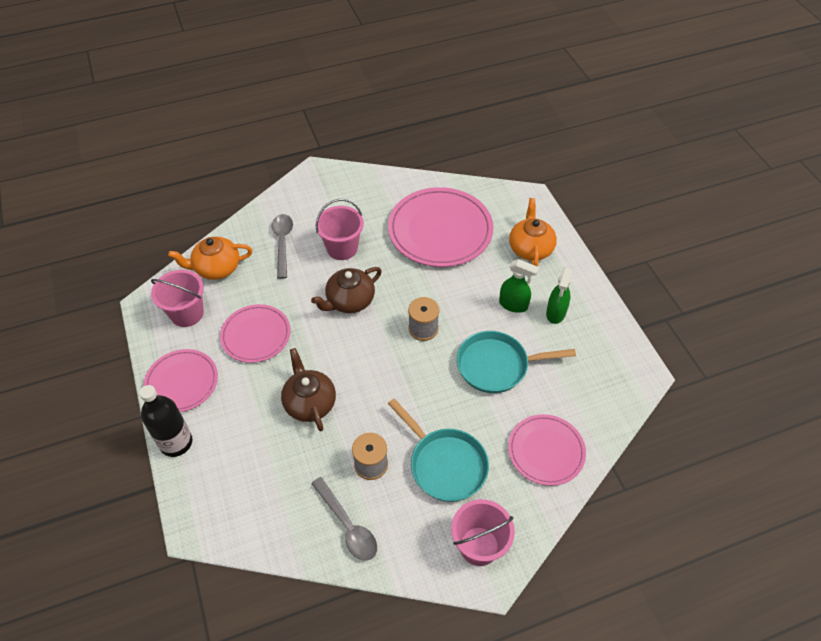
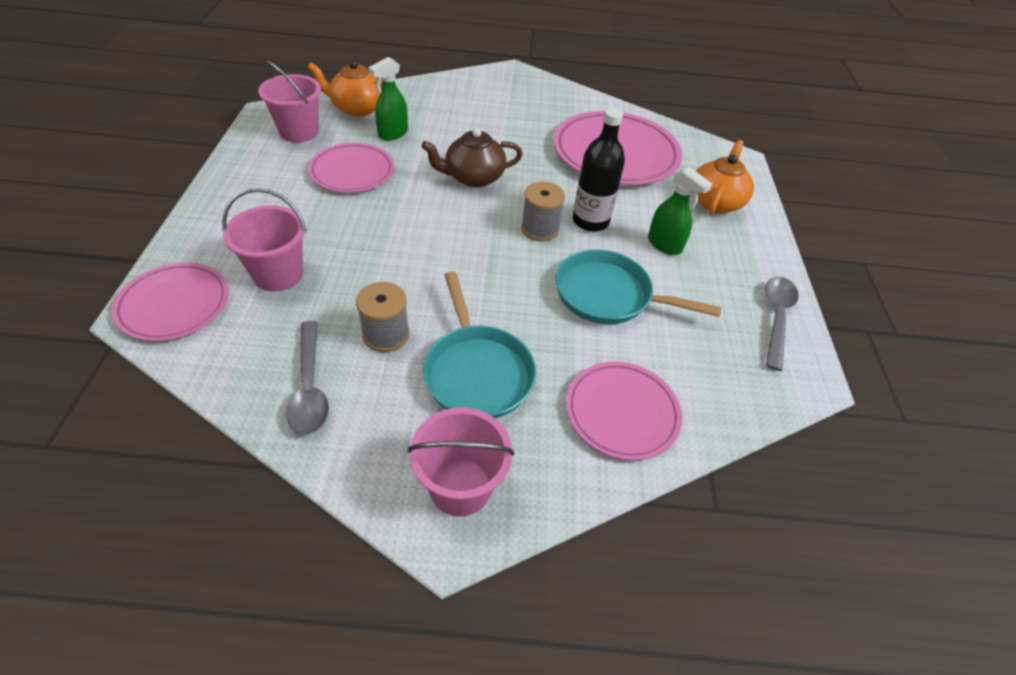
camera: 20 degrees right, 5 degrees down
(176, 442) = (193, 230): black bottle -> black bottle (590, 221)
(182, 382) = (245, 182): pink plate -> pink plate (174, 304)
(283, 243) = (438, 111): grey spoon -> grey spoon (776, 318)
(310, 402) = (362, 248): brown teapot -> none
(342, 248) = (497, 133): pink bucket -> pink bucket (278, 274)
(555, 313) = (715, 271): green spray bottle -> green spray bottle (393, 133)

